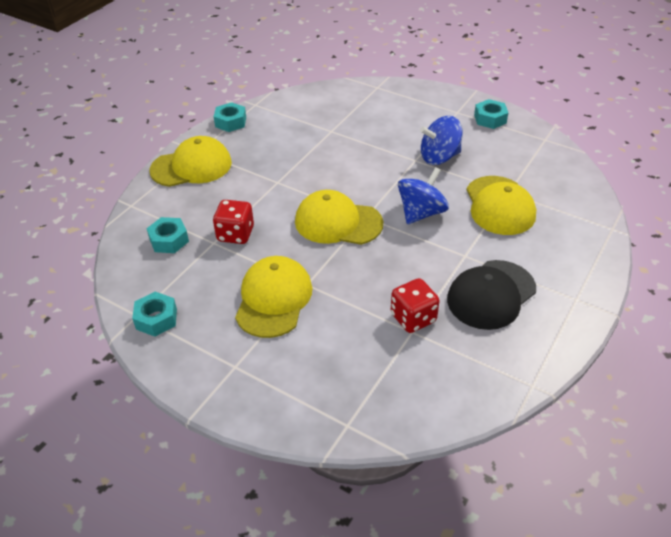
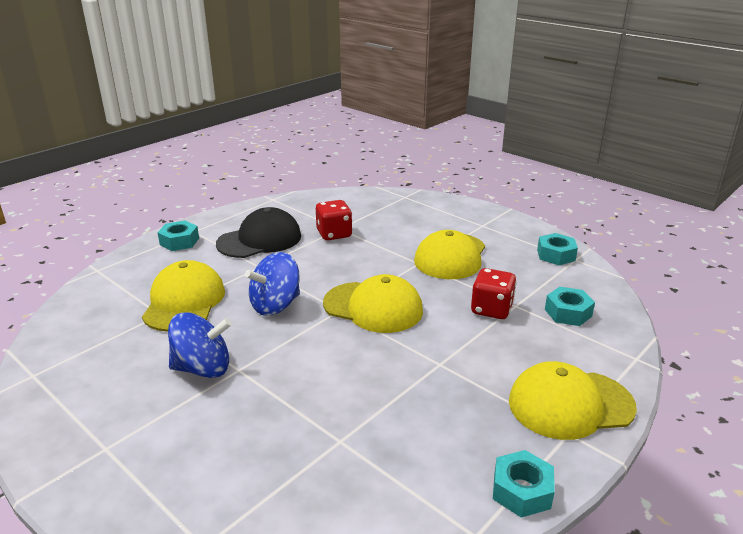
camera: 170 degrees left, 15 degrees down
(490, 119) = (68, 423): turquoise nut -> turquoise nut (179, 241)

